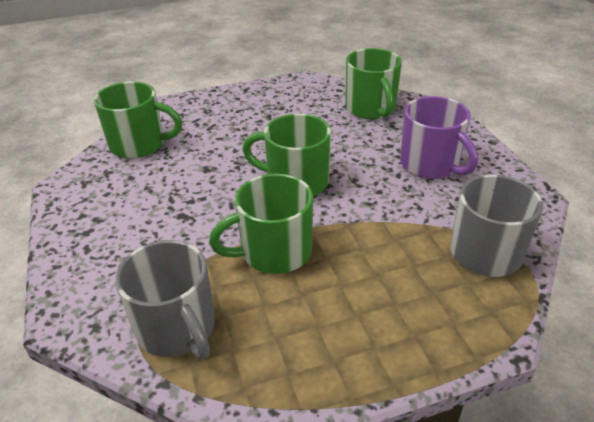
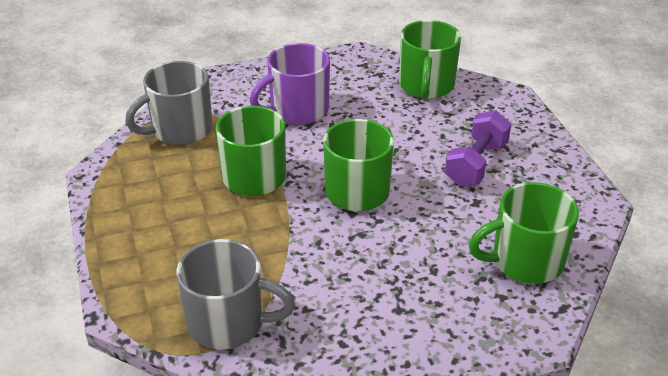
camera: 90 degrees right, 0 degrees up
(261, 123) = (476, 164): none -> purple dumbbell
(431, 165) = (389, 303): purple mug -> purple mug (297, 110)

